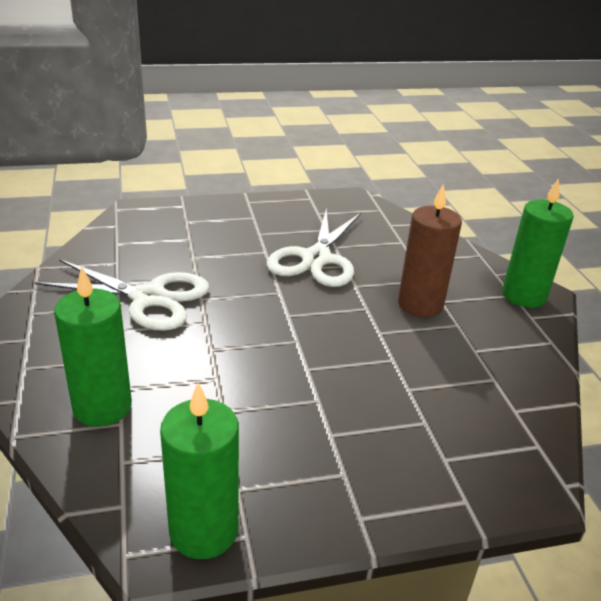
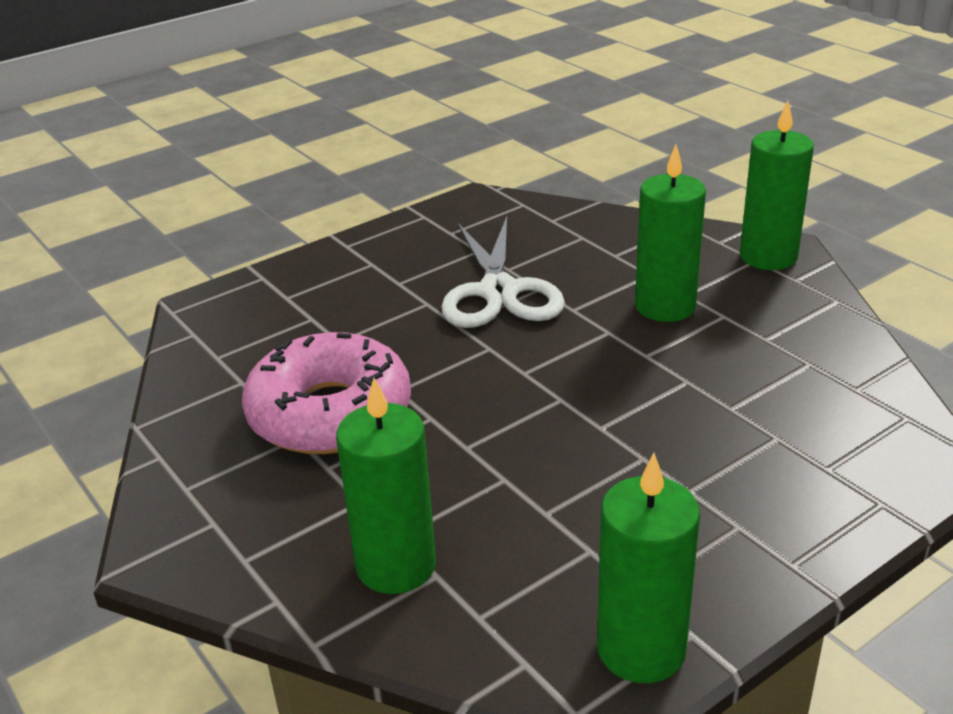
camera: 20 degrees left, 0 degrees up
(148, 298) = (330, 413): white scissors -> pink donut
(420, 304) = (665, 306): brown candle -> green candle

